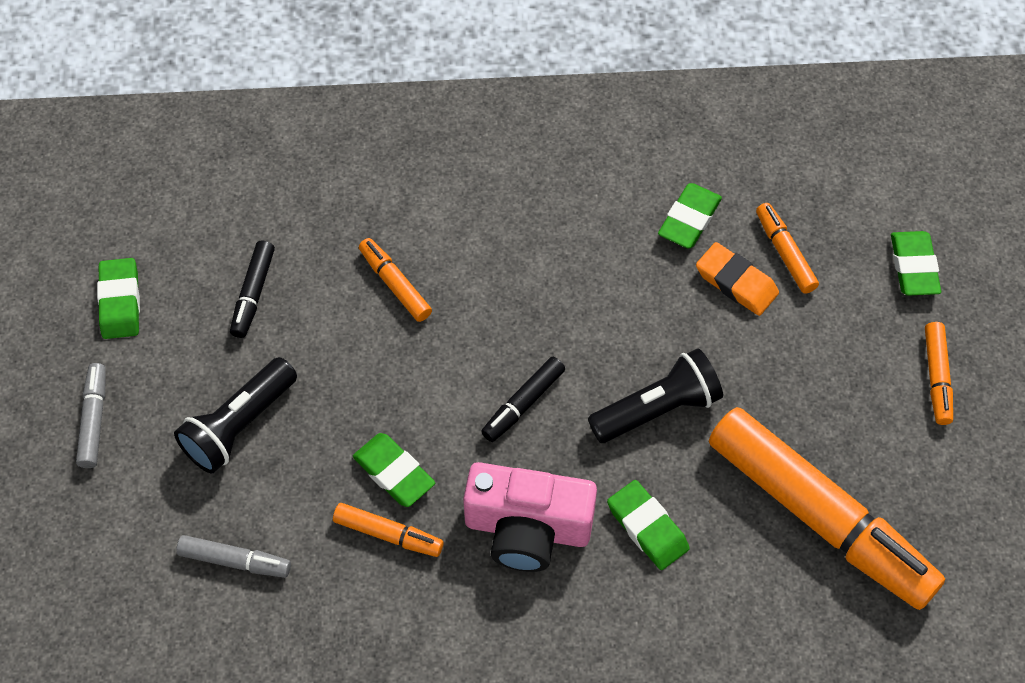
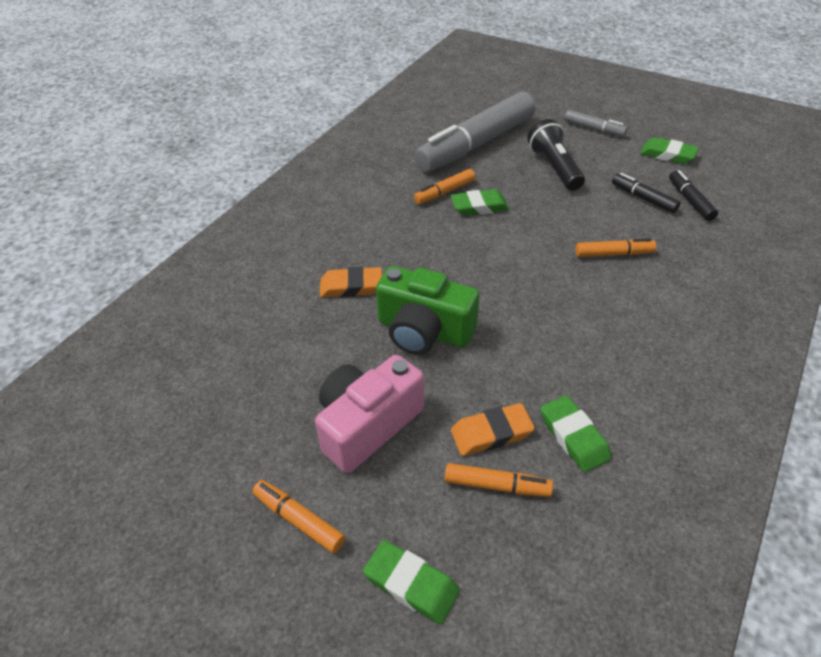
camera: 125 degrees right, 15 degrees down
(235, 560) = (476, 144): grey marker -> grey marker, size x2.36
(523, 403) = (481, 272): black marker -> black marker (690, 201)
(527, 528) = (399, 240): pink camera -> pink camera (367, 425)
(647, 527) = (351, 286): green eraser -> orange eraser
(657, 409) = (424, 331): black flashlight -> green camera
(819, 516) = (275, 371): orange marker -> none

